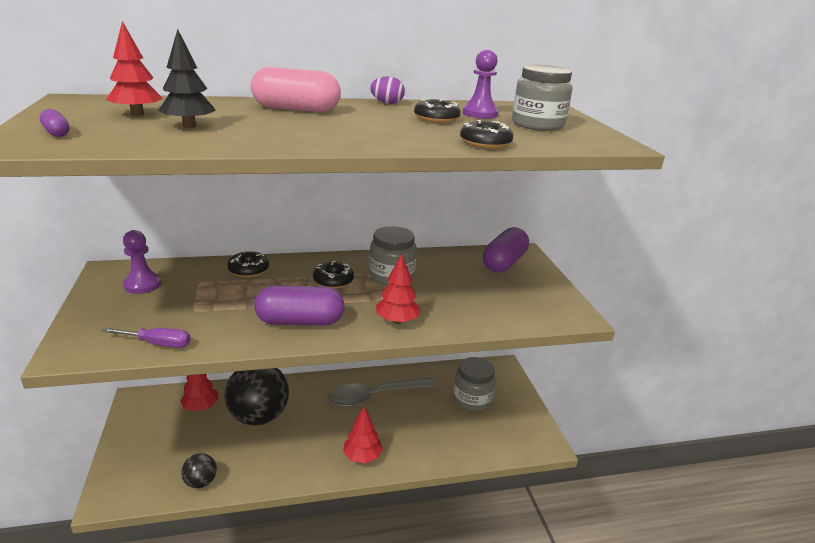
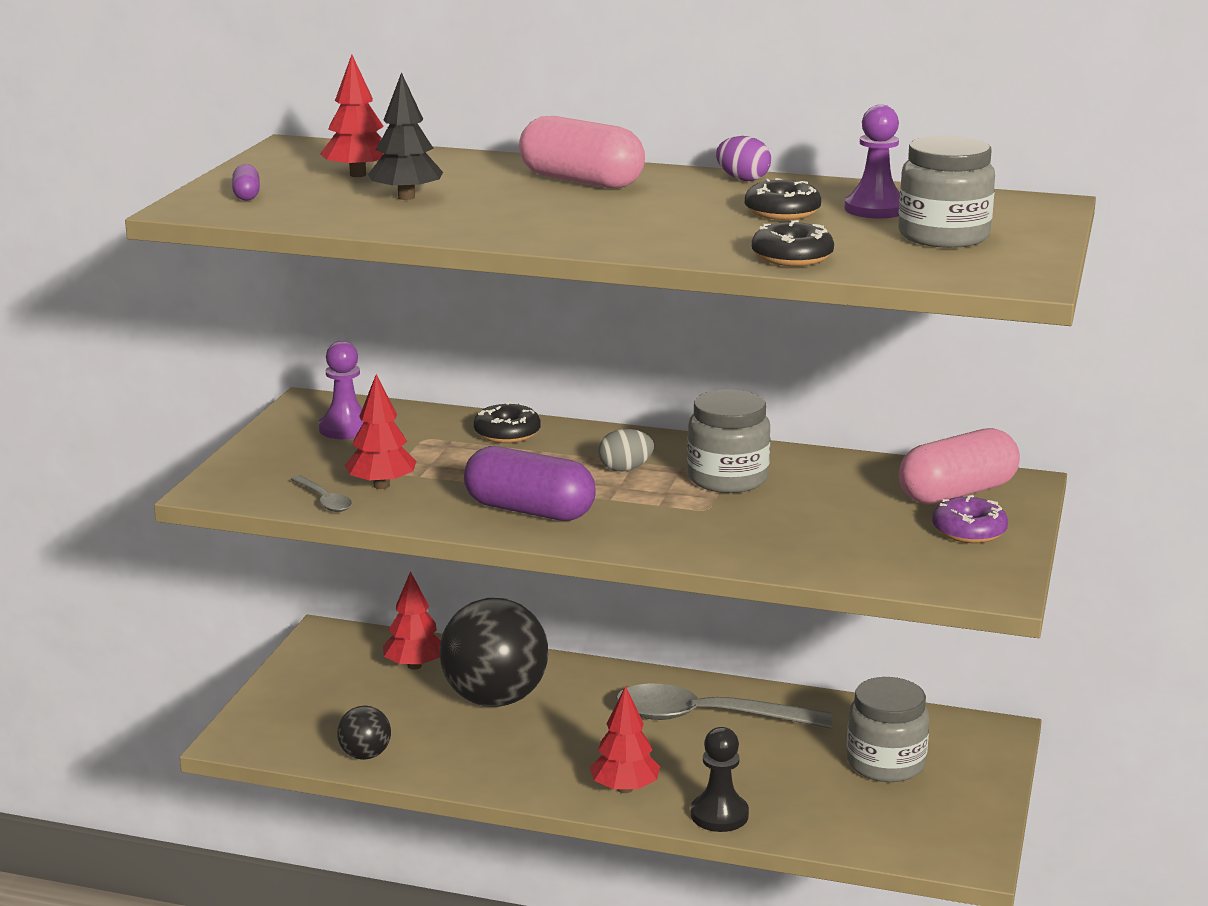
camera: 30 degrees right, 5 degrees down
(158, 344) = (324, 500): purple screwdriver -> grey spoon
(333, 281) = (625, 469): black donut -> grey egg
(397, 321) = (675, 536): red tree -> red tree (381, 485)
(420, 458) = (719, 815): none -> black pawn
(504, 263) = (957, 493): purple capsule -> pink capsule
(531, 284) = (969, 531): none -> purple donut

